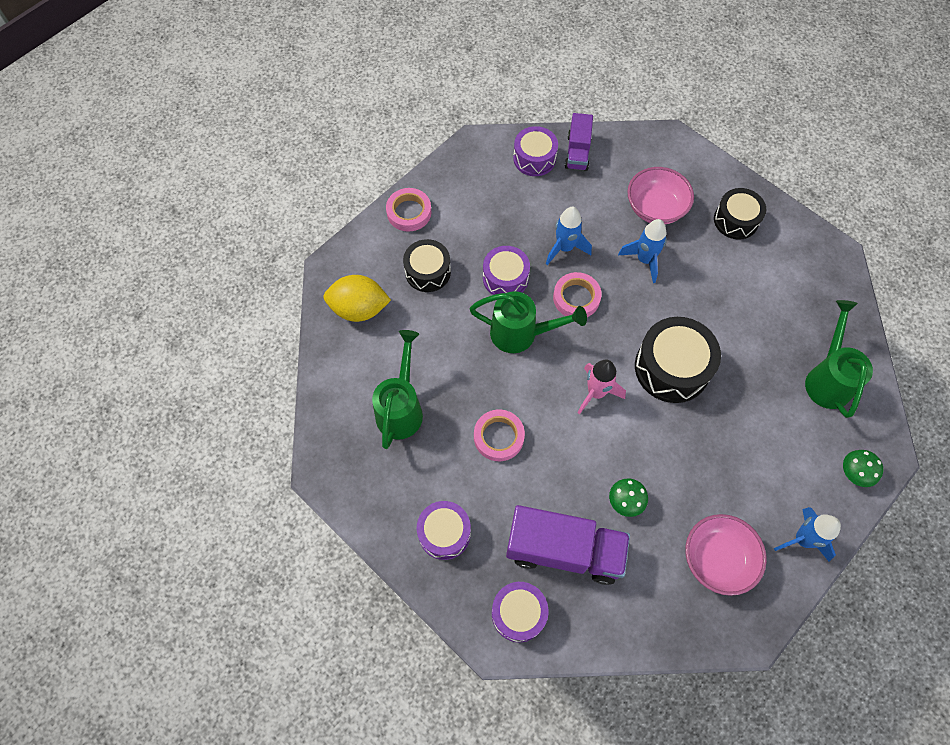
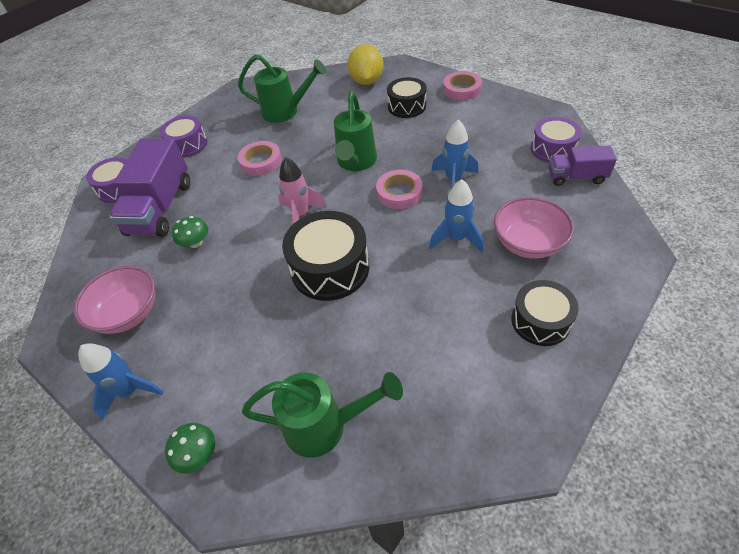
camera: 90 degrees right, 15 degrees down
(505, 278) = (410, 147): purple drum -> none

